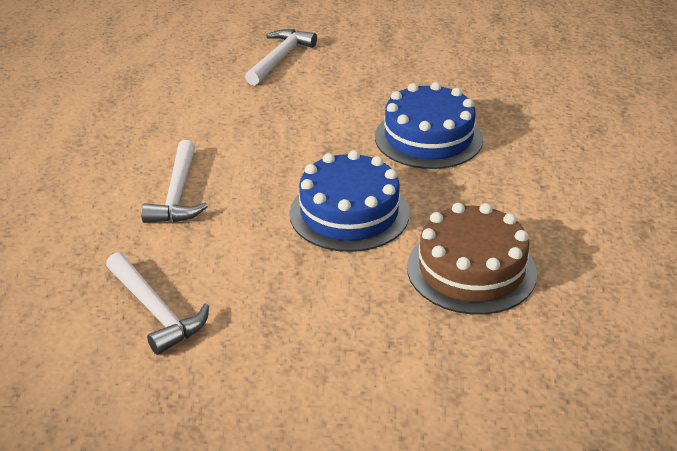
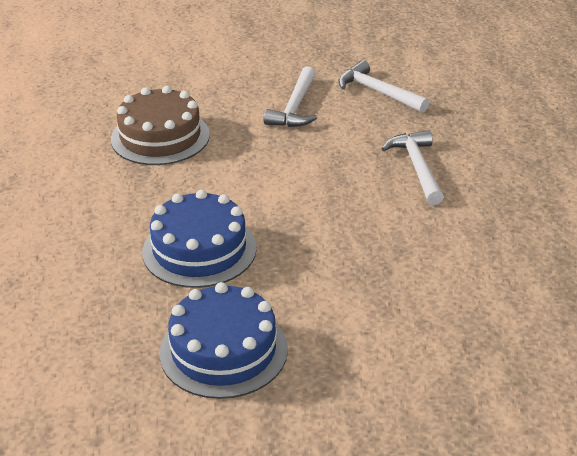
camera: 170 degrees right, 0 degrees up
(280, 58) = (406, 352): white hammer -> white hammer (295, 107)
(349, 213) = (263, 167): blue cake -> blue cake (223, 351)

